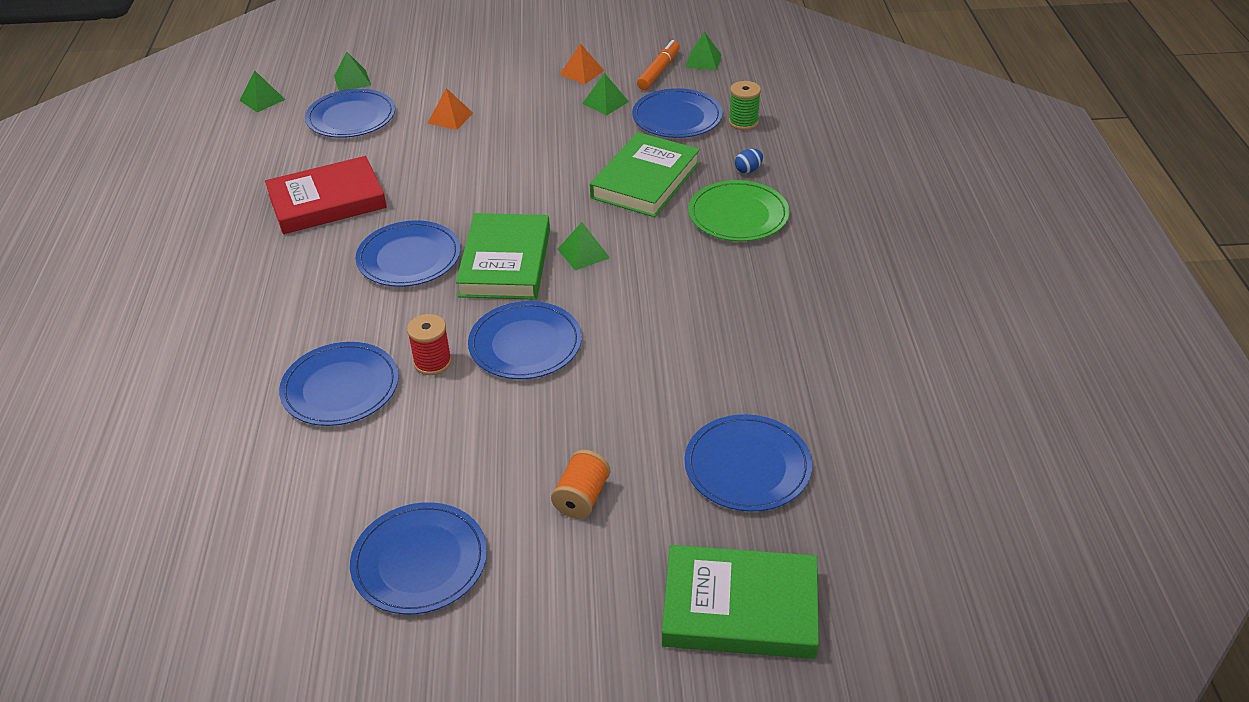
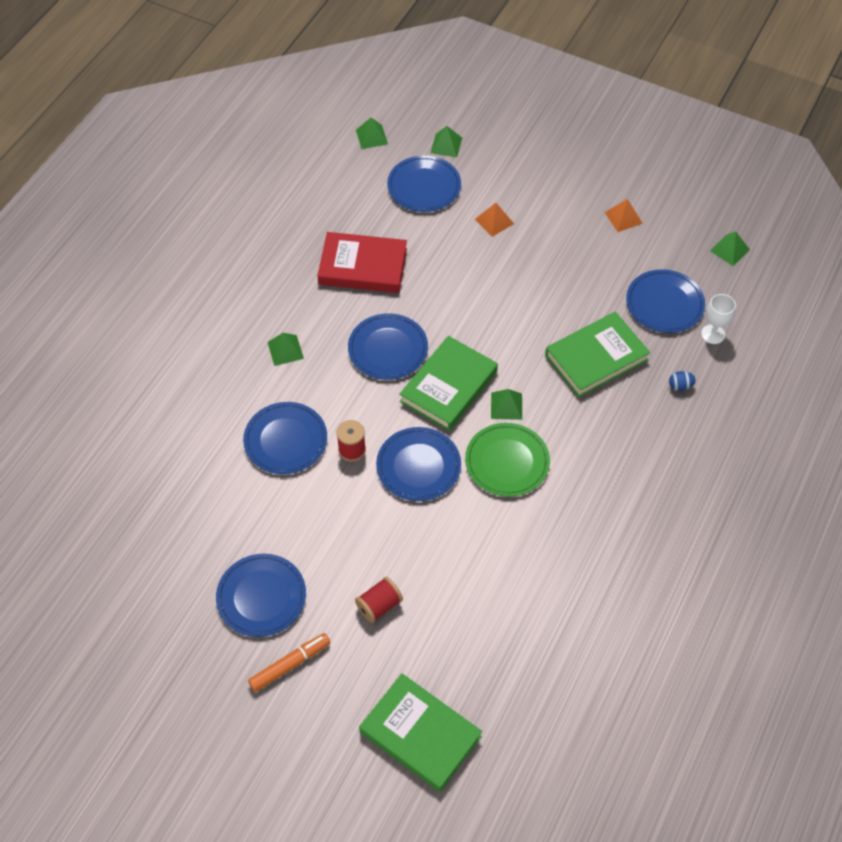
camera: 30 degrees right, 15 degrees up
(581, 497) = (379, 605): orange spool -> red spool
(605, 102) = (620, 260): green pyramid -> green pyramid (285, 350)
(659, 71) = (685, 245): orange marker -> orange marker (290, 665)
(738, 215) = (641, 426): green plate -> green plate (507, 461)
(743, 122) = (713, 334): green spool -> white goblet
(747, 466) = (494, 641): blue plate -> none

